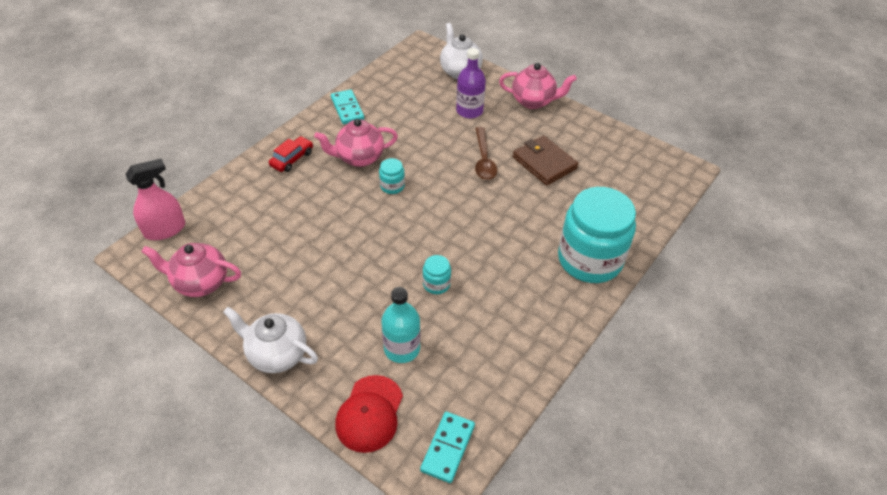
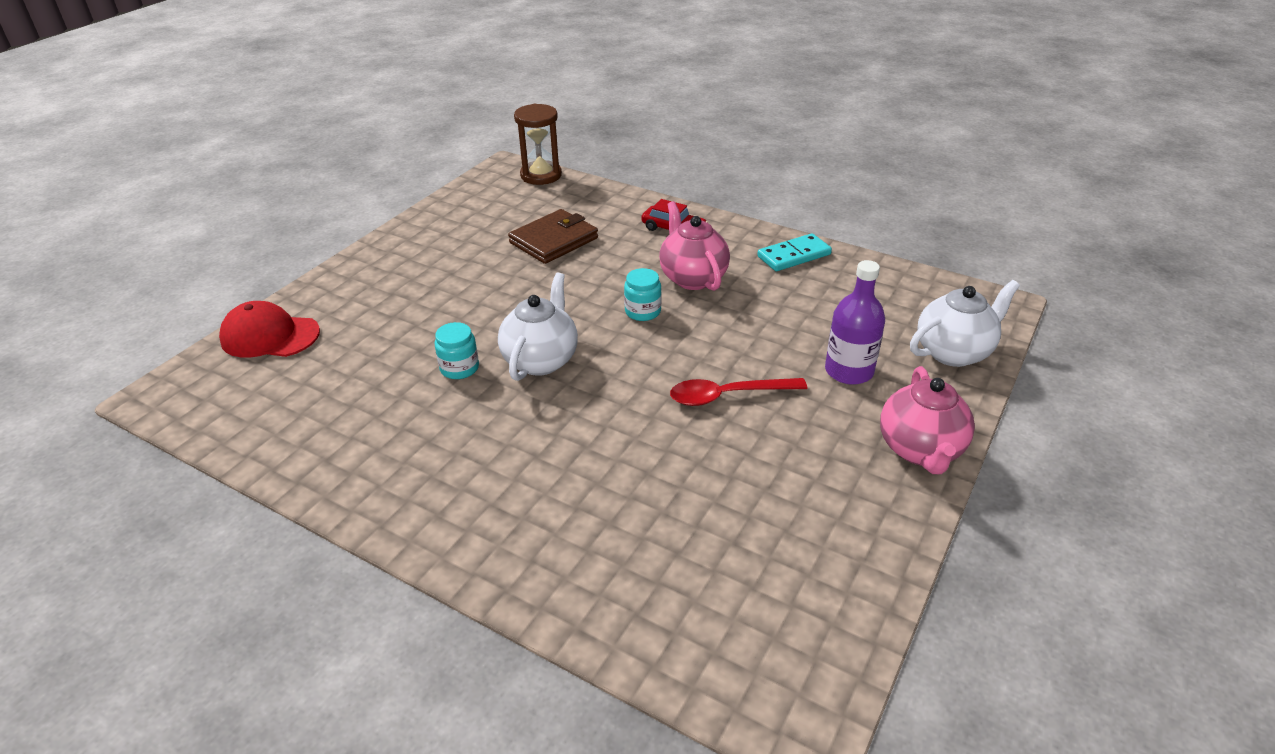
camera: 85 degrees right, 10 degrees down
(165, 230) = (541, 175): pink spray bottle -> brown hourglass
(200, 283) = (467, 207): pink teapot -> none
(276, 354) = (364, 265): white teapot -> white teapot (541, 360)
(402, 348) = (356, 349): turquoise bottle -> none
(447, 448) = (203, 399): turquoise domino -> none
(484, 160) = (728, 395): brown spoon -> red spoon
(544, 163) = (744, 470): brown wallet -> brown wallet (553, 240)
(589, 259) = (509, 537): turquoise jar -> none

